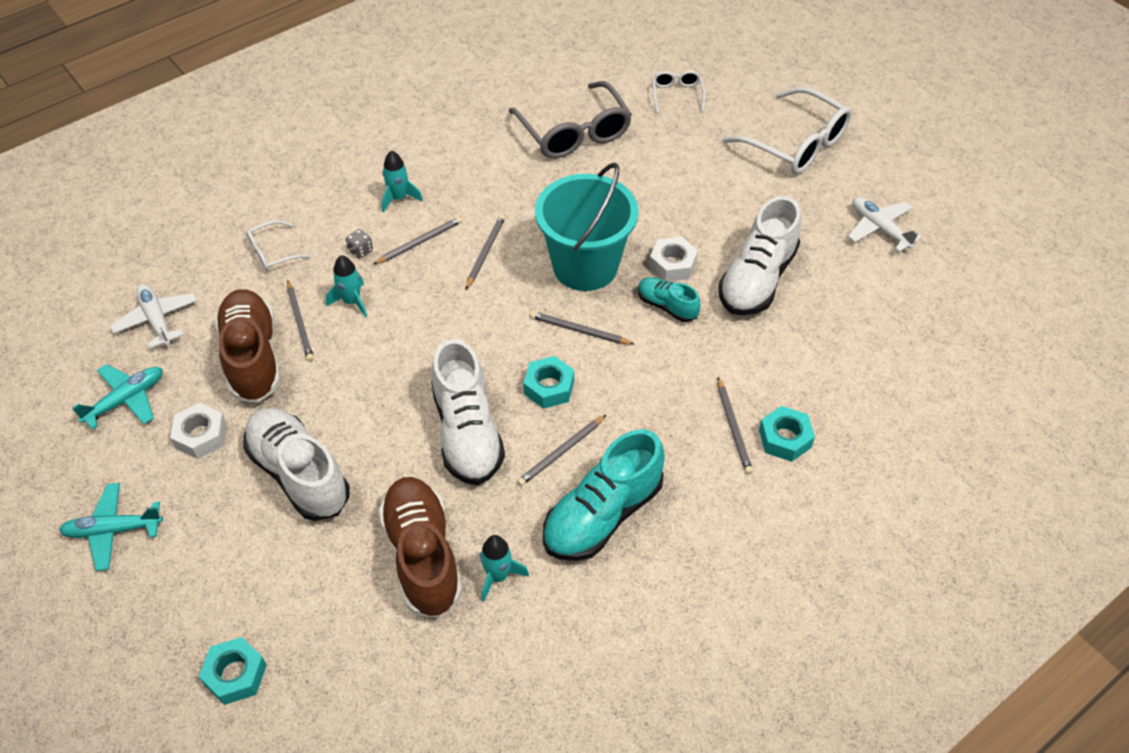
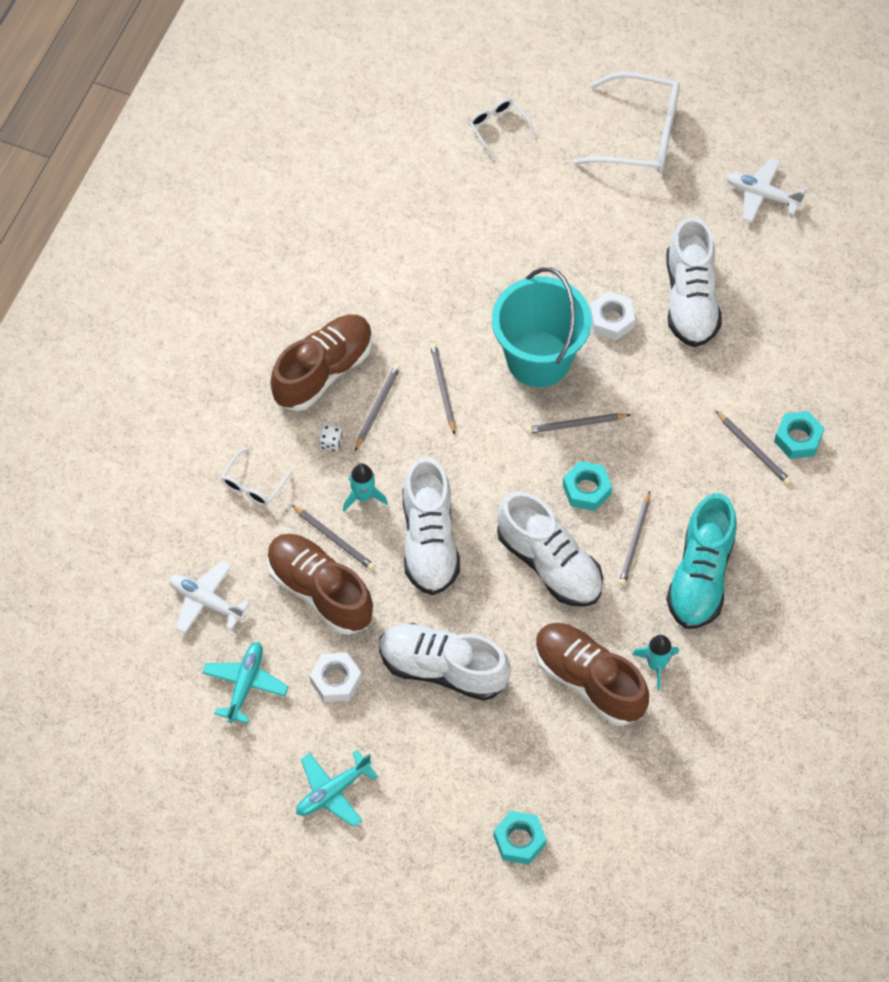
camera: 30 degrees left, 10 degrees up
(360, 250) = (331, 442): grey dice -> white dice
(377, 362) = (429, 540): none -> white shoe
(399, 198) = (323, 371): turquoise rocket -> brown shoe
(573, 132) = (431, 218): grey glasses -> none
(667, 306) = (632, 364): turquoise shoe -> none

